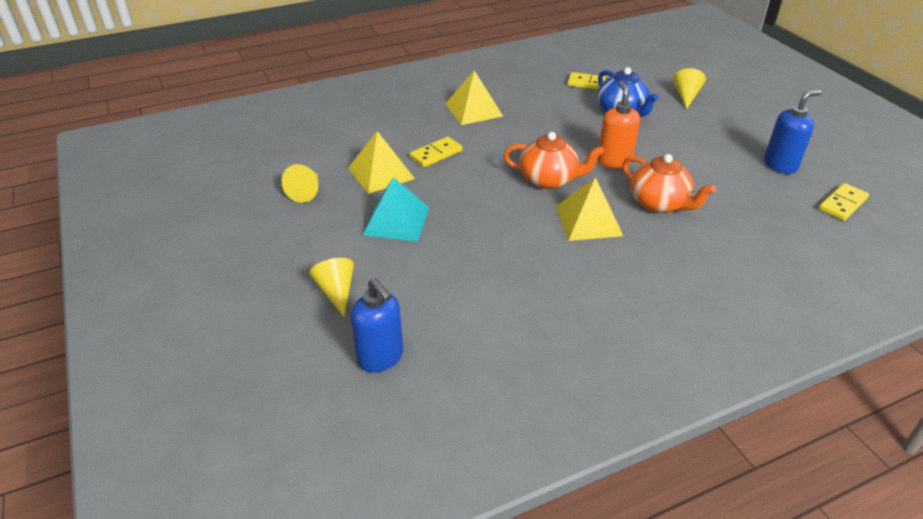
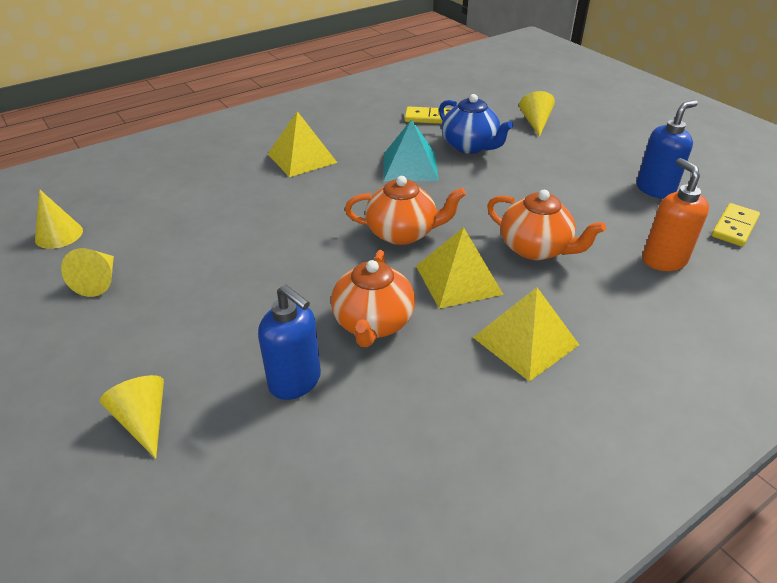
camera: 10 degrees left, 0 degrees up
(276, 153) = (59, 235): none -> yellow cone
(380, 357) = (212, 516): blue soap dispenser -> blue soap dispenser (295, 381)
(381, 173) = (195, 246): yellow pyramid -> yellow pyramid (526, 341)
(396, 221) = (220, 307): turquoise pyramid -> turquoise pyramid (410, 166)
(436, 154) = (262, 215): yellow domino -> none
(513, 245) = (373, 323): none -> orange teapot
(614, 161) = (473, 202): orange soap dispenser -> orange soap dispenser (663, 260)

